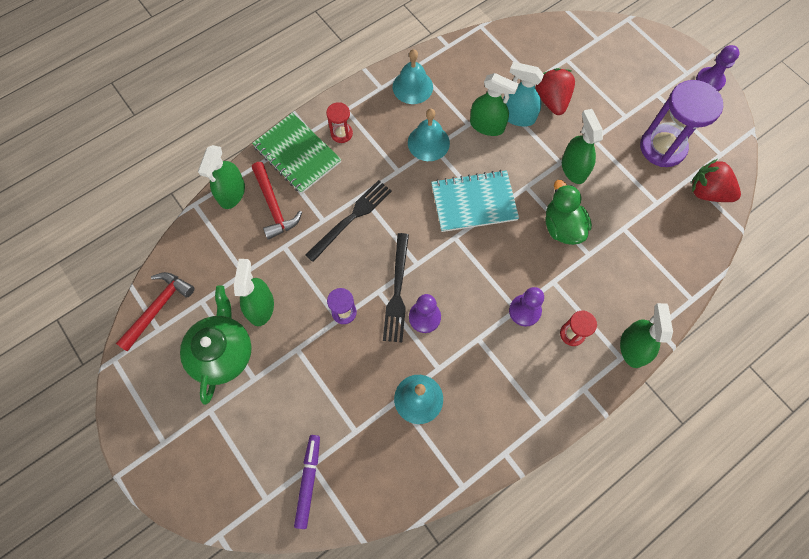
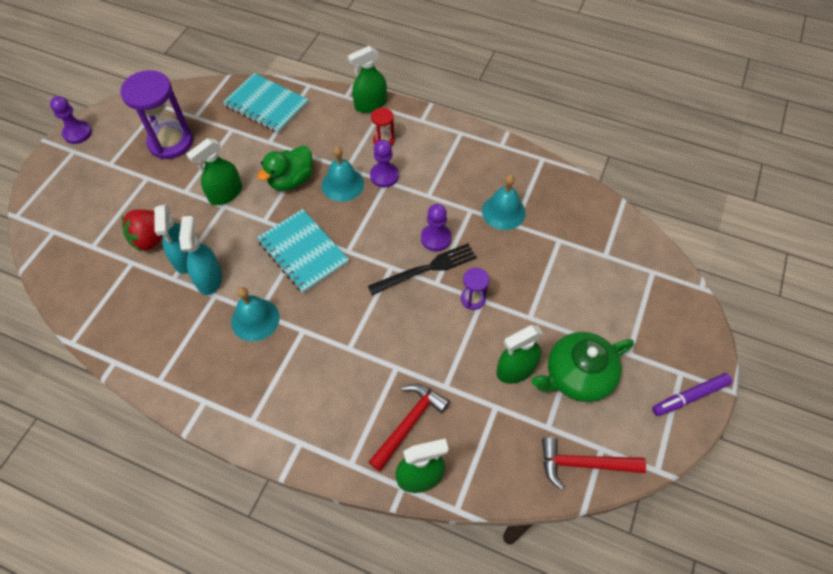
camera: 120 degrees left, 10 degrees down
(297, 154) = (335, 438): green notebook -> none
(308, 481) = (617, 251): purple marker -> purple marker (690, 397)
(341, 133) = (285, 407): red hourglass -> none
(351, 218) = (379, 343): black fork -> none
(412, 87) = (189, 369): turquoise bell -> turquoise bell (342, 184)
(487, 126) = (209, 278): green spray bottle -> turquoise spray bottle
(678, 246) = (266, 105): none -> turquoise notebook
(707, 192) = (204, 102): red strawberry -> none

